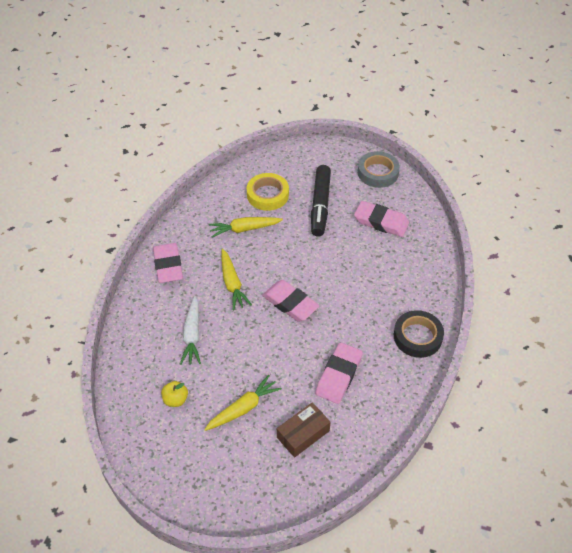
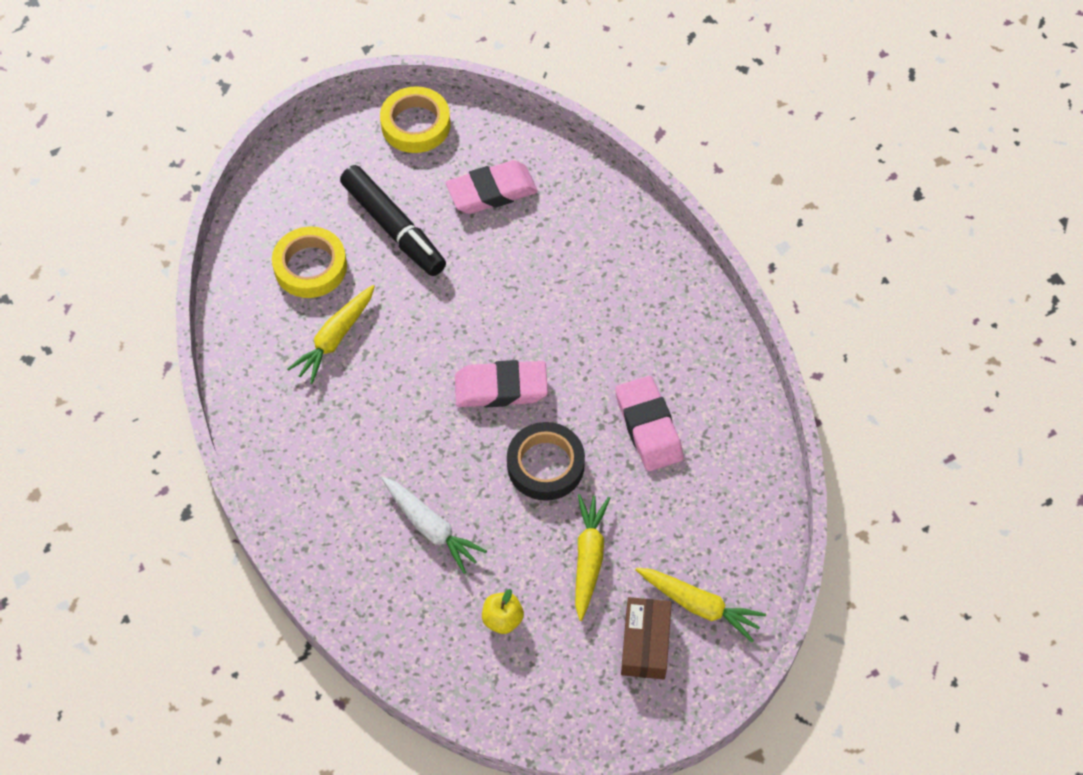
camera: 45 degrees left, 10 degrees up
(168, 266) = (295, 468): pink eraser -> none
(232, 284) = (403, 422): yellow carrot -> yellow carrot (699, 606)
(303, 434) = (683, 527): brown box -> brown box (645, 643)
(378, 173) = (415, 124): grey tape -> yellow tape
(417, 337) = (683, 307): black tape -> black tape (545, 465)

